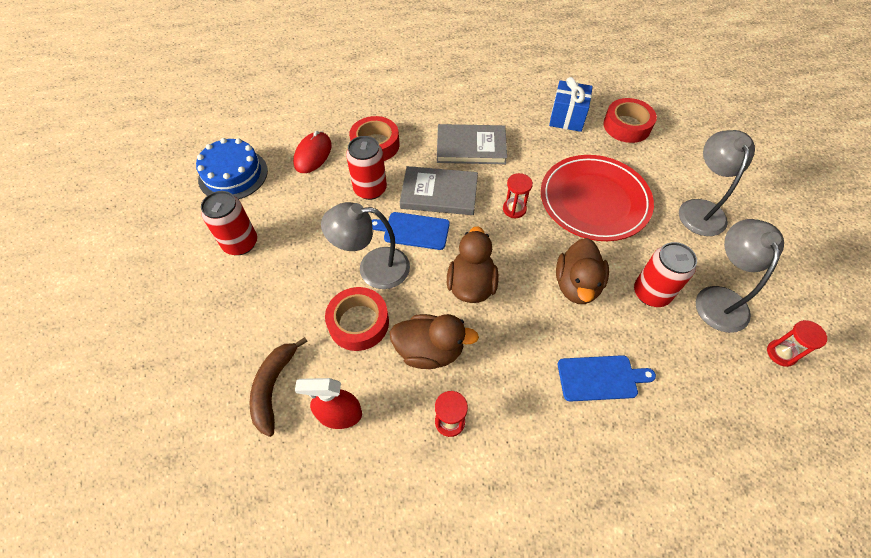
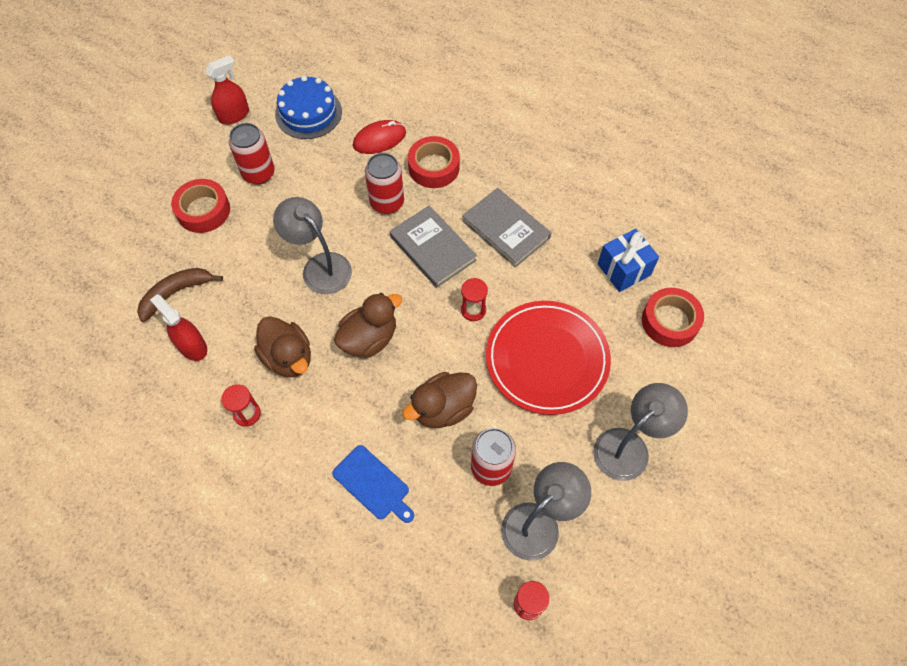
camera: 45 degrees right, 5 degrees up
(166, 218) = (234, 115): none -> red spray bottle
(358, 323) = (268, 297): red tape -> red tape (203, 210)
(413, 231) = (379, 262): blue cutting board -> none

